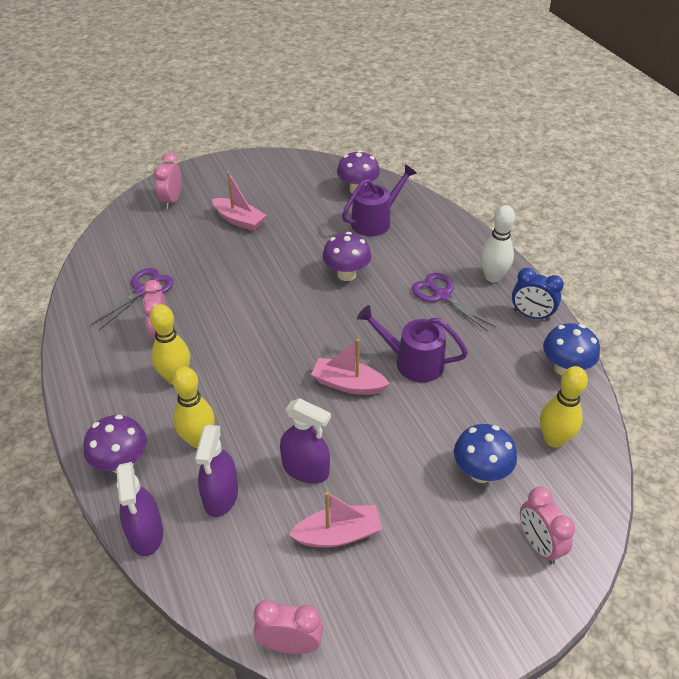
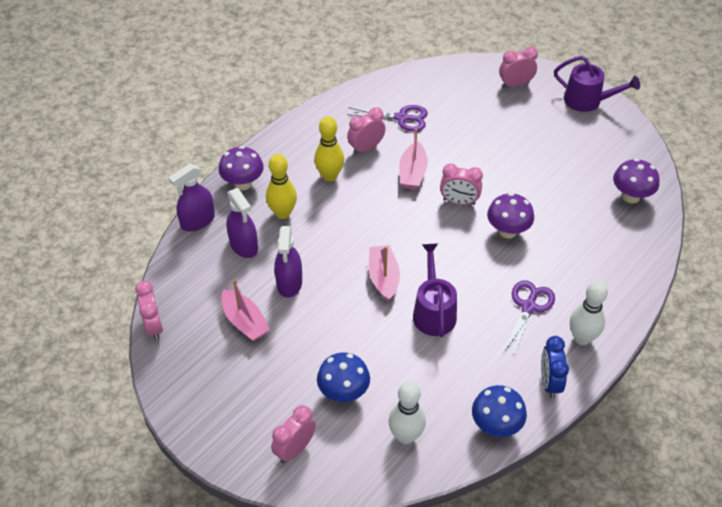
camera: 65 degrees right, 5 degrees up
(221, 496) = (244, 245): purple spray bottle -> purple spray bottle turned 105 degrees counterclockwise
(239, 220) = (523, 135): pink boat -> pink boat (412, 173)
(288, 292) = (459, 202): none -> pink clock
(375, 221) = (594, 225): purple watering can -> purple watering can (587, 101)
(554, 439) = (406, 436): yellow bowling pin -> white bowling pin

